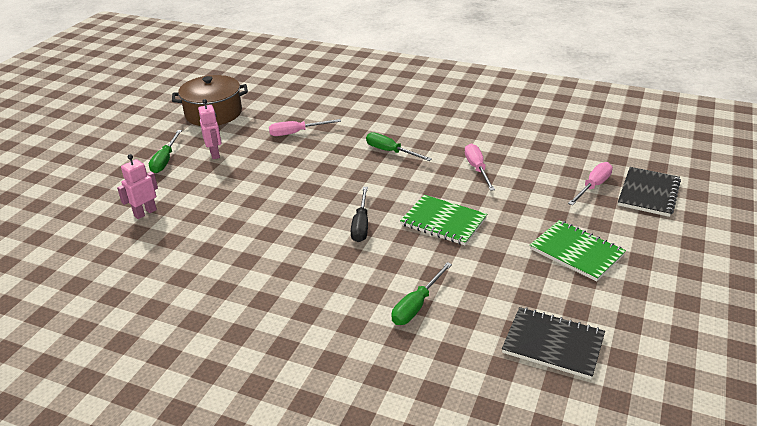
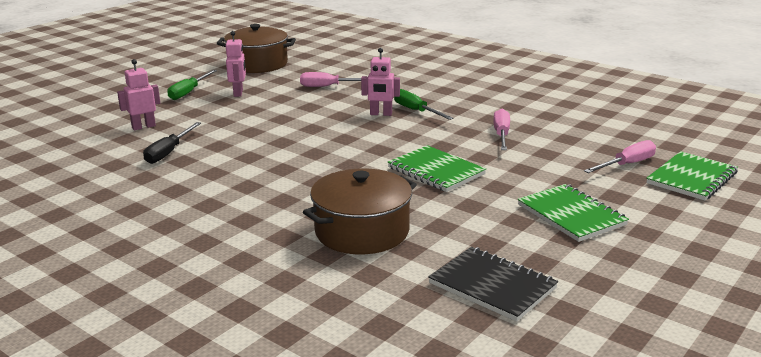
camera: 15 degrees right, 10 degrees down
(361, 160) = (381, 114): none -> pink robot
(361, 225) = (346, 162): black screwdriver -> black screwdriver (169, 152)
(416, 305) = (362, 231): green screwdriver -> brown pot
(648, 193) = (692, 178): black notebook -> green notebook

